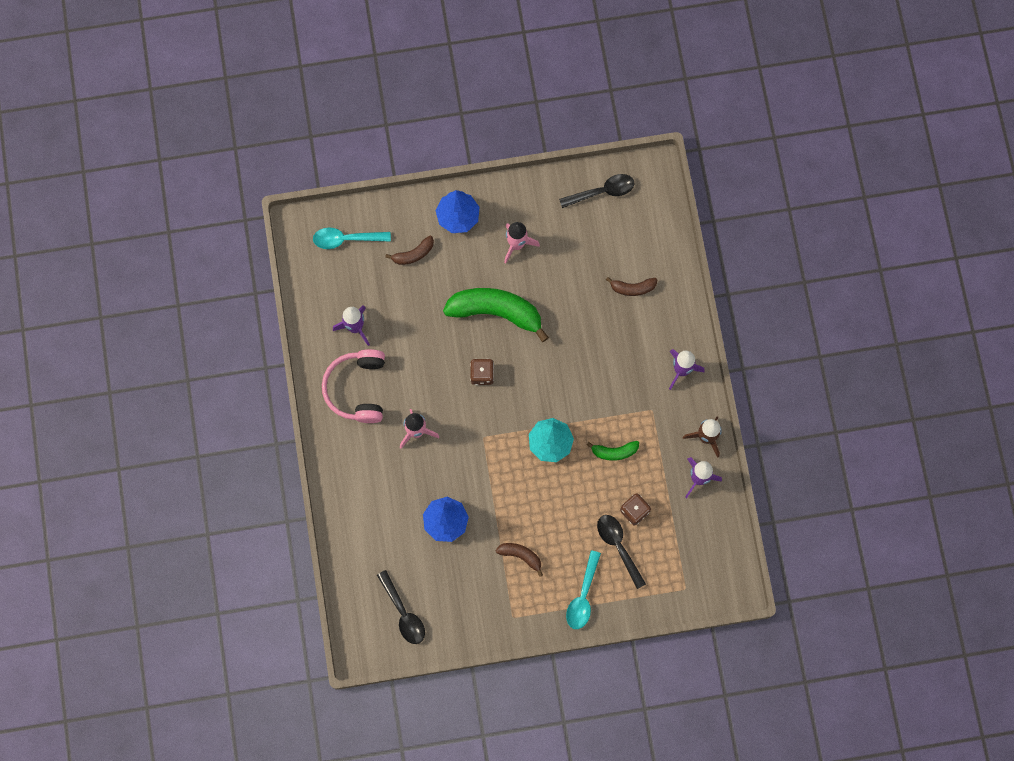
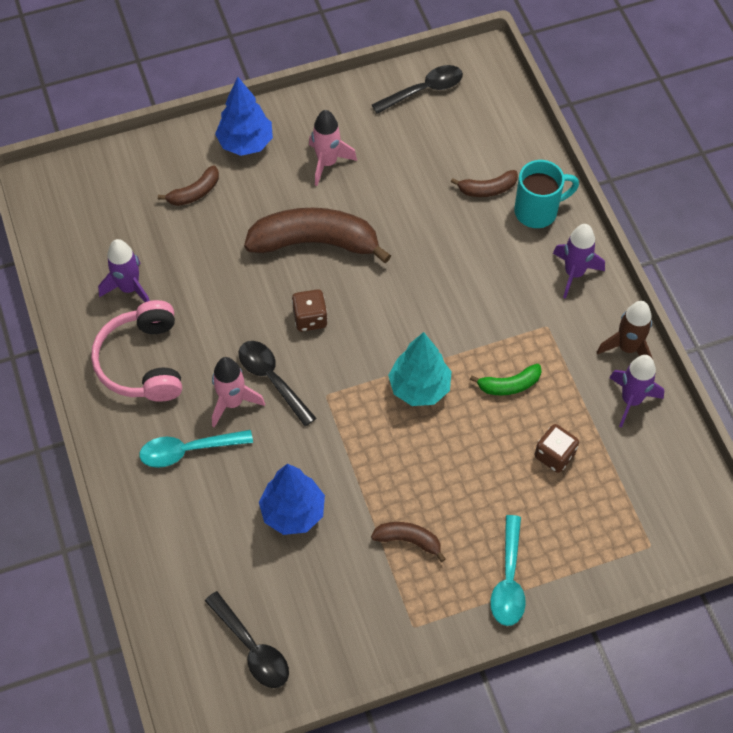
camera: 10 degrees left, 15 degrees down
(346, 239) = (103, 189): turquoise spoon -> turquoise spoon (188, 450)
(496, 312) = (315, 242): green banana -> brown banana
(618, 546) = (543, 505): black spoon -> black spoon (272, 379)
(666, 313) = (537, 211): none -> turquoise mug

